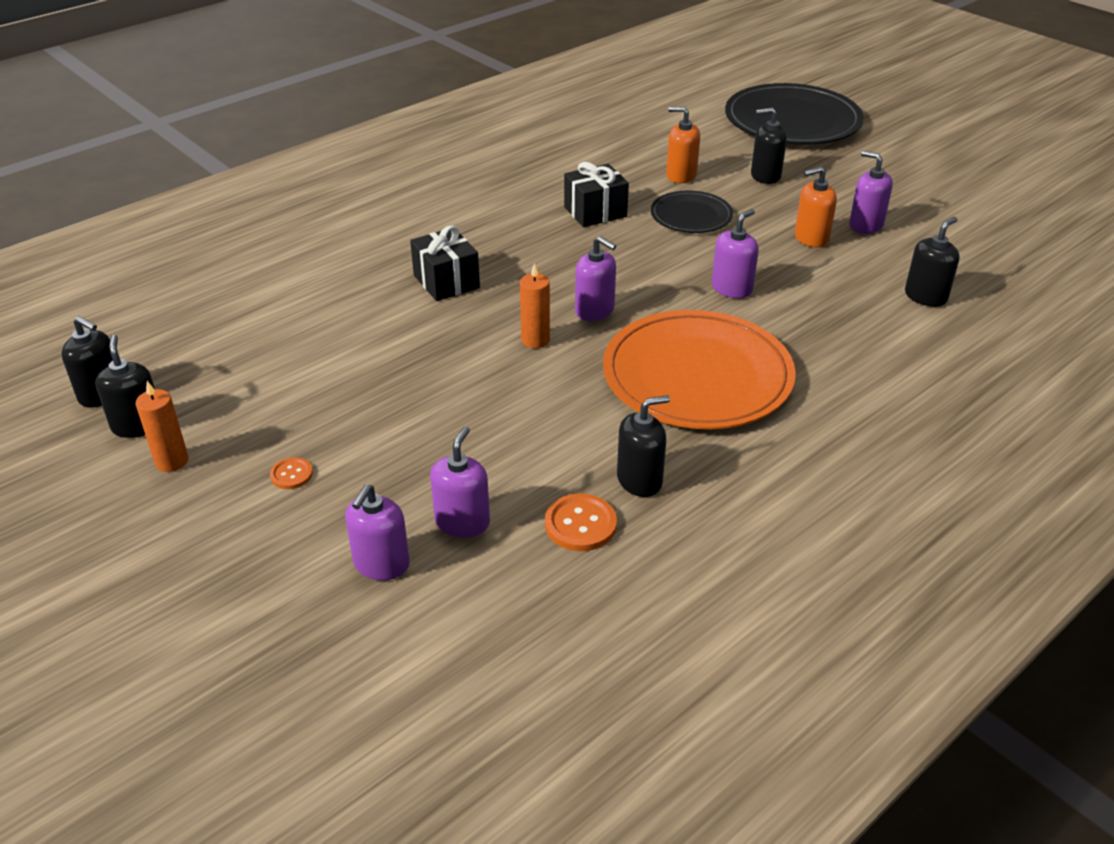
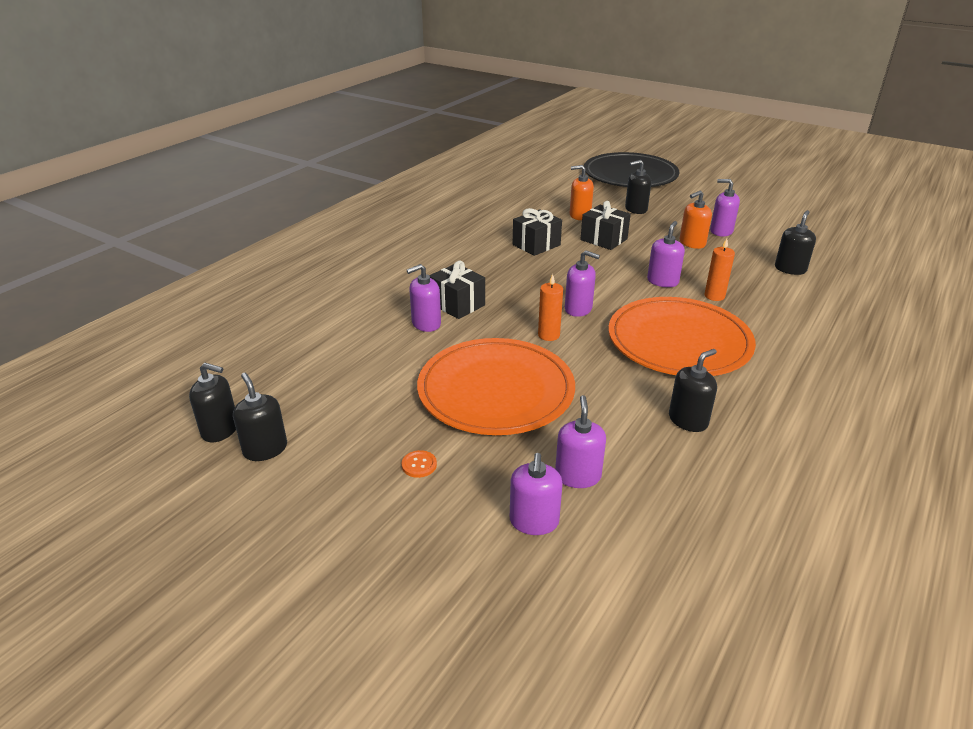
camera: 15 degrees left, 5 degrees down
(172, 461) = (311, 473): orange candle -> orange candle (714, 296)
(394, 301) = (426, 323): none -> purple soap dispenser
(428, 401) = (496, 391): none -> orange plate
(580, 524) = (667, 460): orange button -> none
(691, 216) = (603, 239): black plate -> black gift

